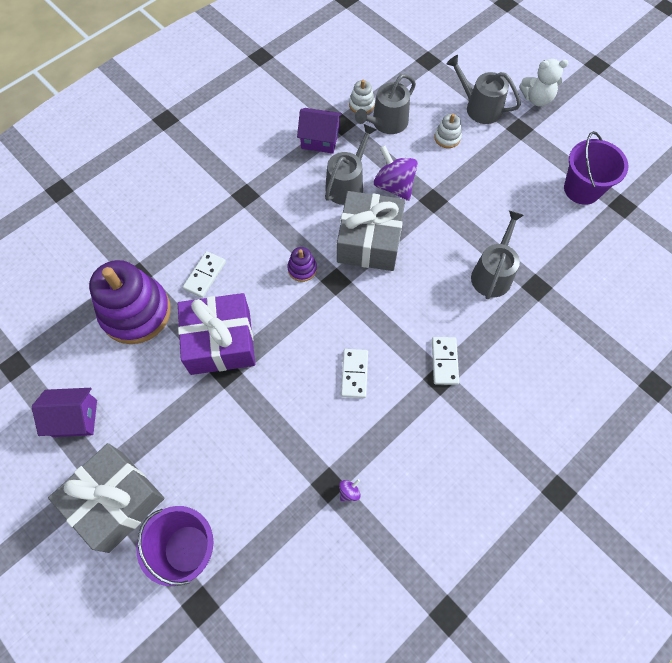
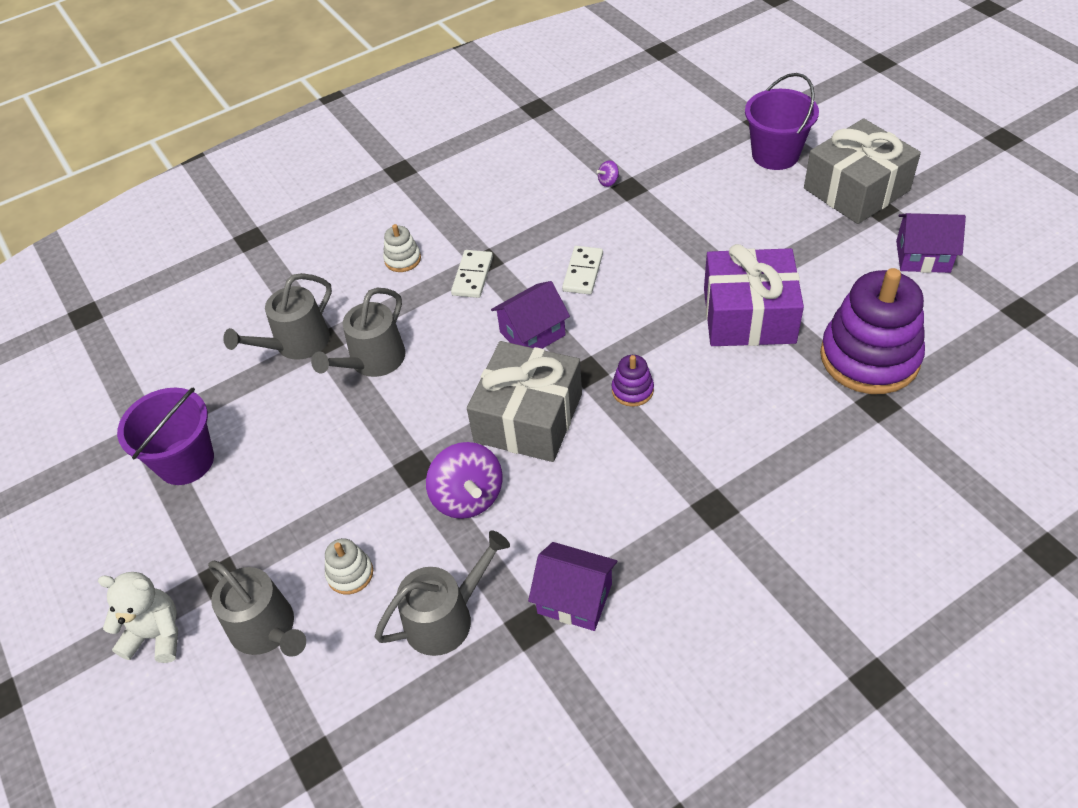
camera: 165 degrees left, 15 degrees down
(205, 275) = (775, 394): white domino -> none
(347, 184) = (543, 507): grey watering can -> grey watering can (296, 344)
(361, 104) = (481, 665): white stacking toy -> white stacking toy (402, 259)
(382, 309) = (532, 333): none -> purple house

